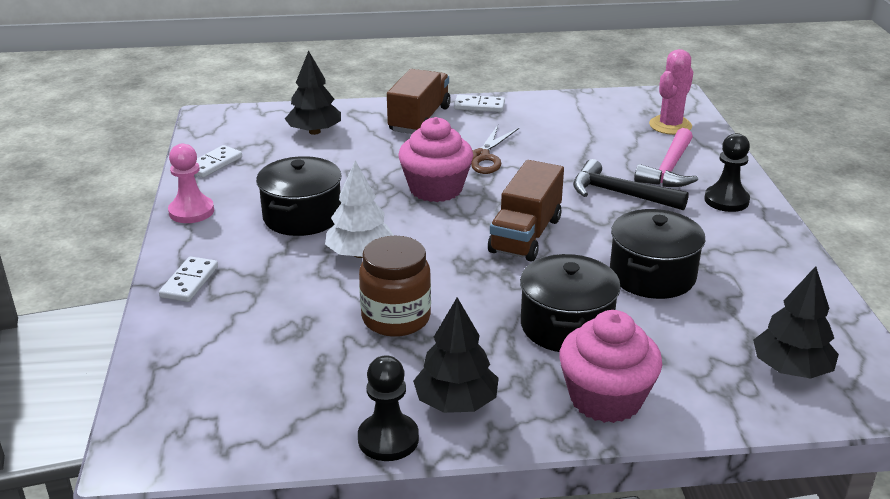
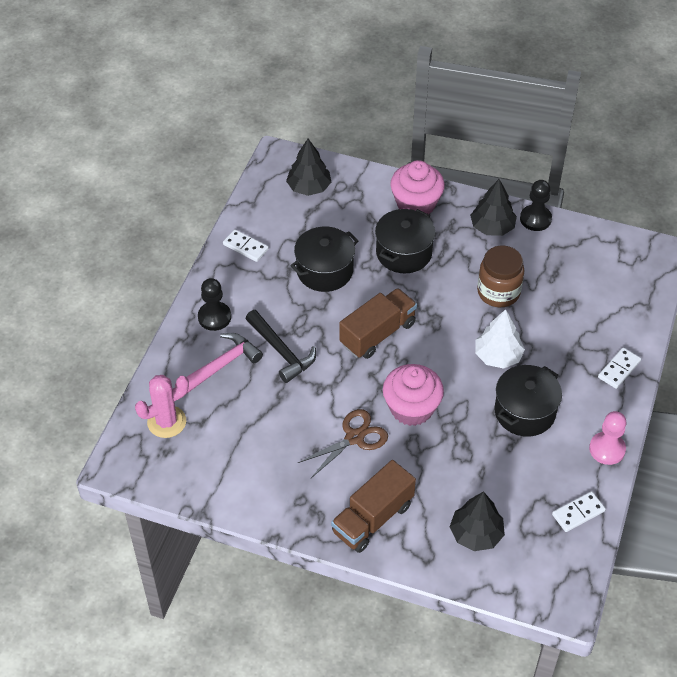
camera: 155 degrees left, 20 degrees up
(479, 106) = (305, 521): white domino -> white domino (245, 247)

